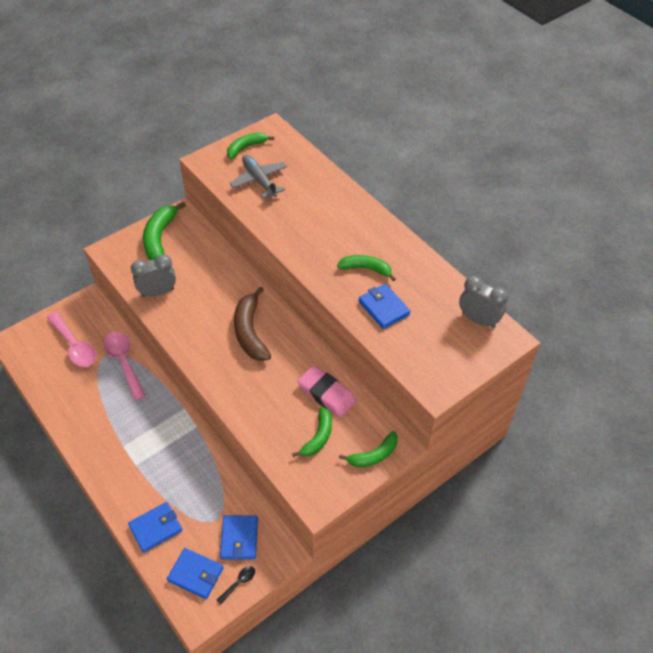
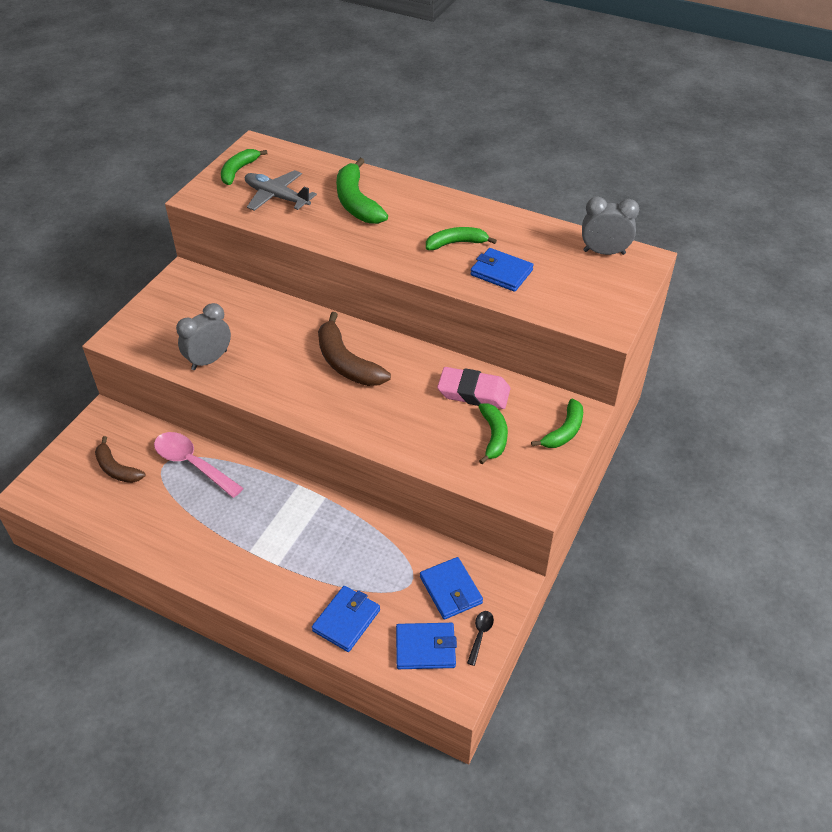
camera: 25 degrees left, 5 degrees down
(74, 346) = (117, 469): pink spoon -> brown banana
(160, 238) = (174, 305): green banana -> green banana (357, 202)

